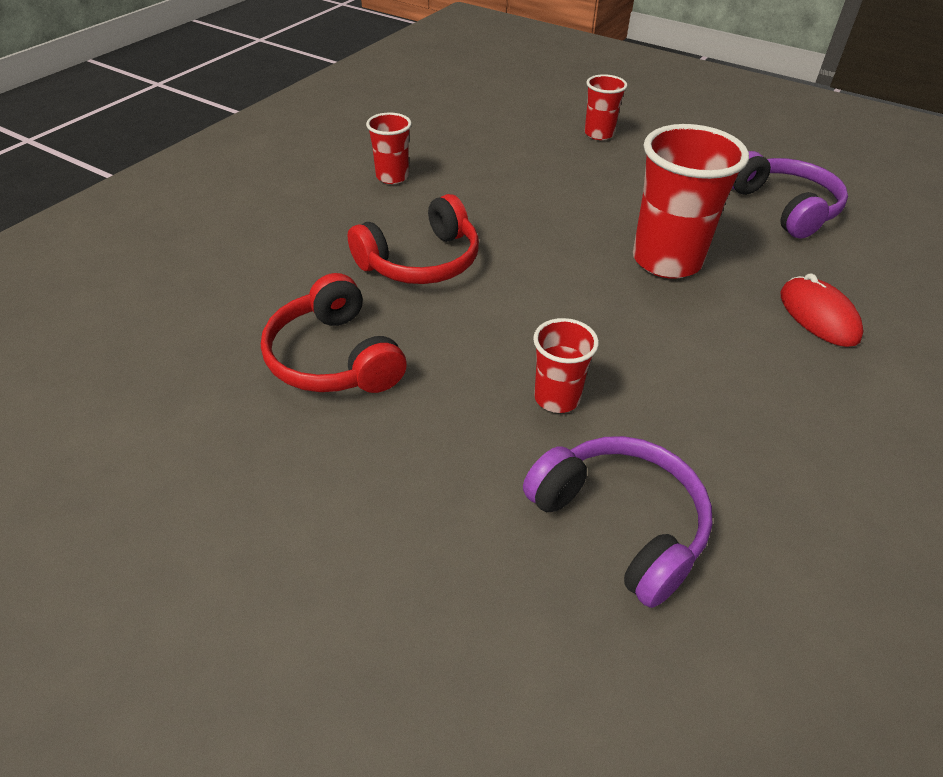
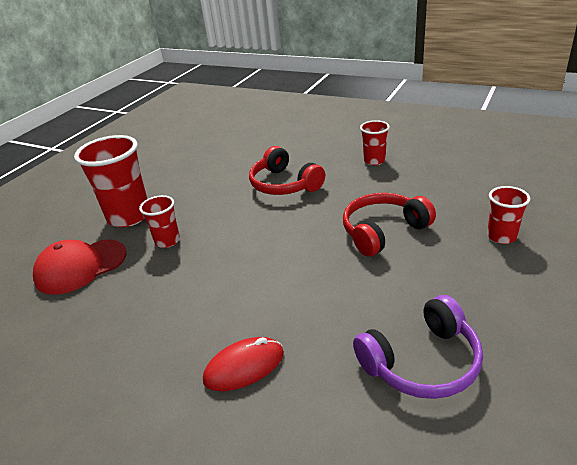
camera: 90 degrees right, 10 degrees down
(334, 358) = (203, 175): red headphones -> red headphones (383, 231)
(620, 523) = (81, 266): purple headphones -> red cap
(666, 260) = (306, 280): red cup -> red cup (129, 216)

